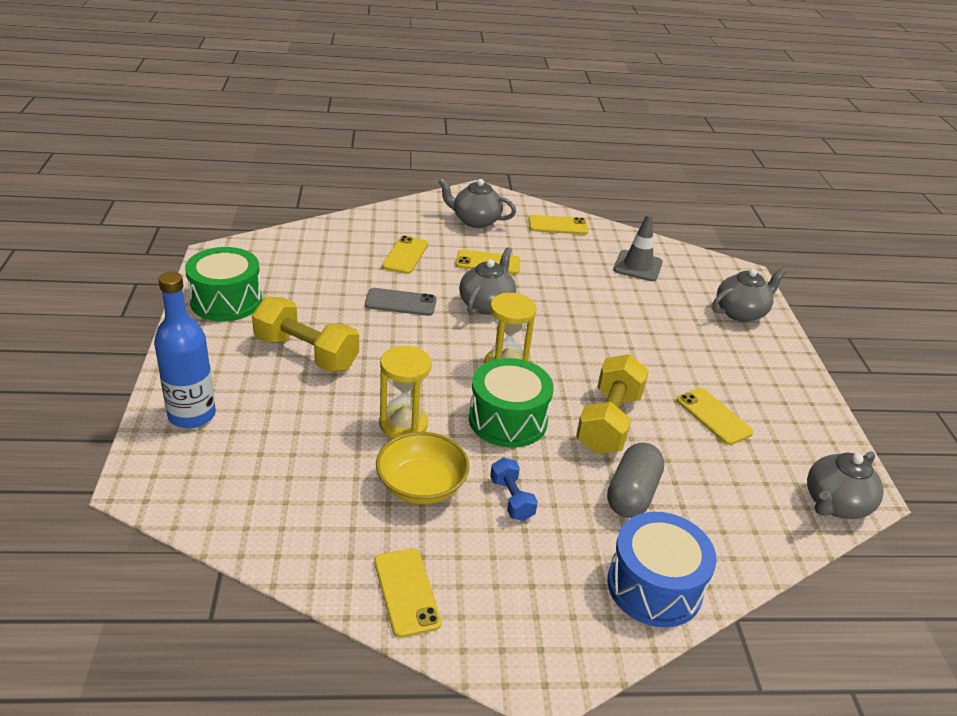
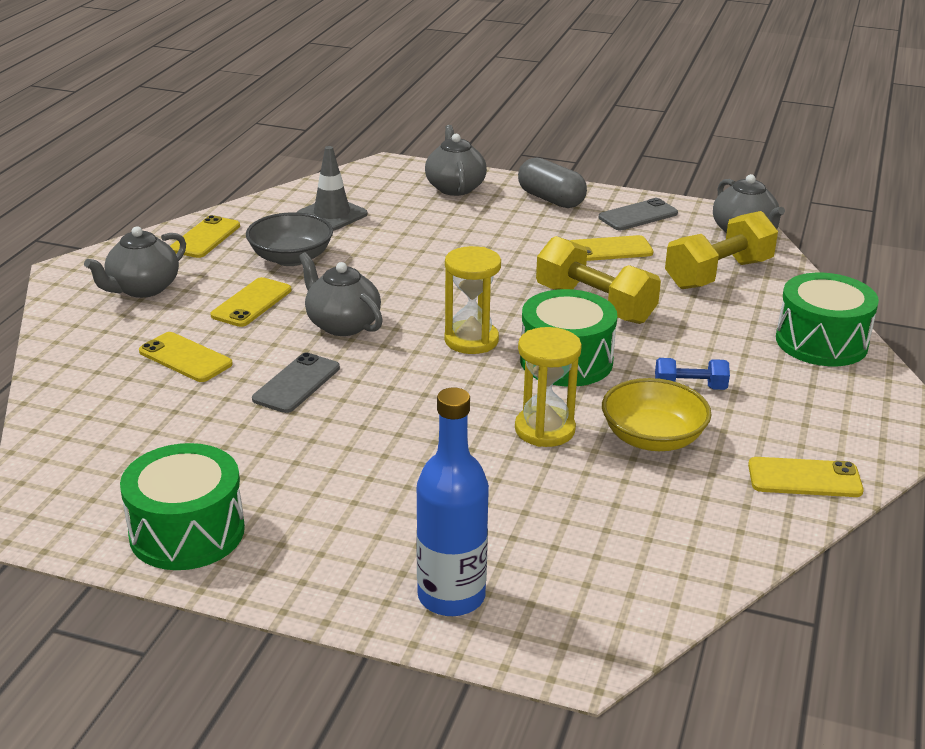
camera: 65 degrees left, 5 degrees down
(306, 353) = (364, 477): yellow dumbbell -> yellow dumbbell (718, 274)
(559, 264) = (291, 258): none -> grey bowl
(632, 494) = (703, 321): grey capsule -> grey capsule (551, 199)
(654, 586) = (821, 342): blue drum -> green drum
(797, 425) = (638, 215): none -> grey phone

